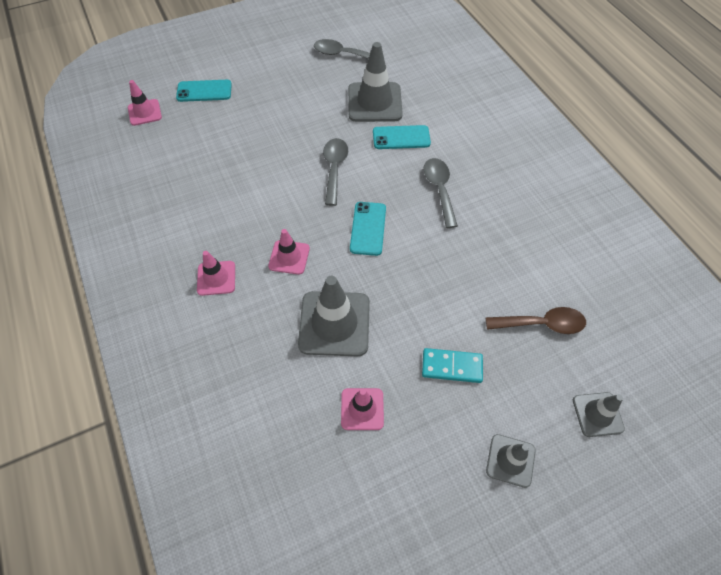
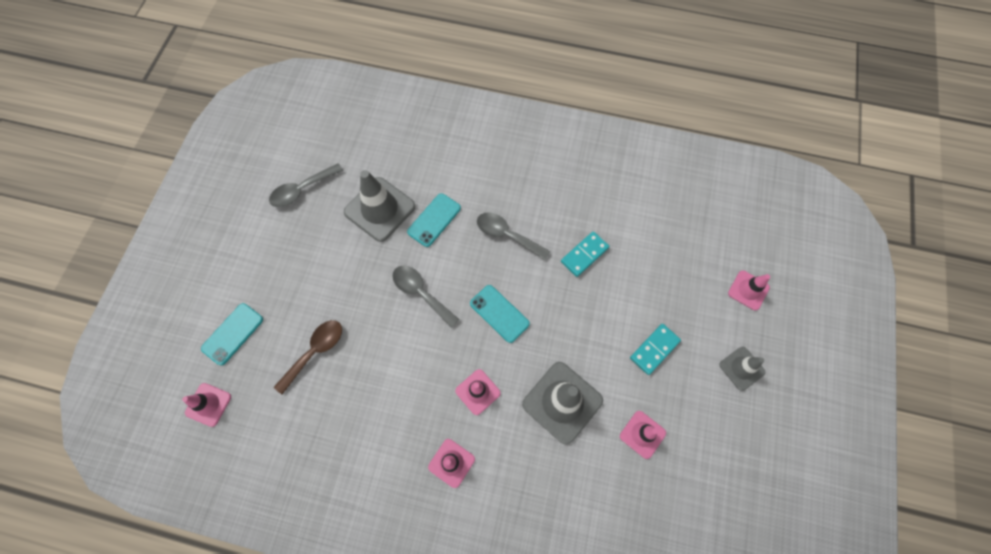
camera: 50 degrees left, 10 degrees up
(482, 253) = (584, 255): none -> turquoise domino
(541, 324) = (666, 266): brown spoon -> brown spoon (315, 352)
(597, 414) = (748, 290): grey traffic cone -> pink traffic cone

